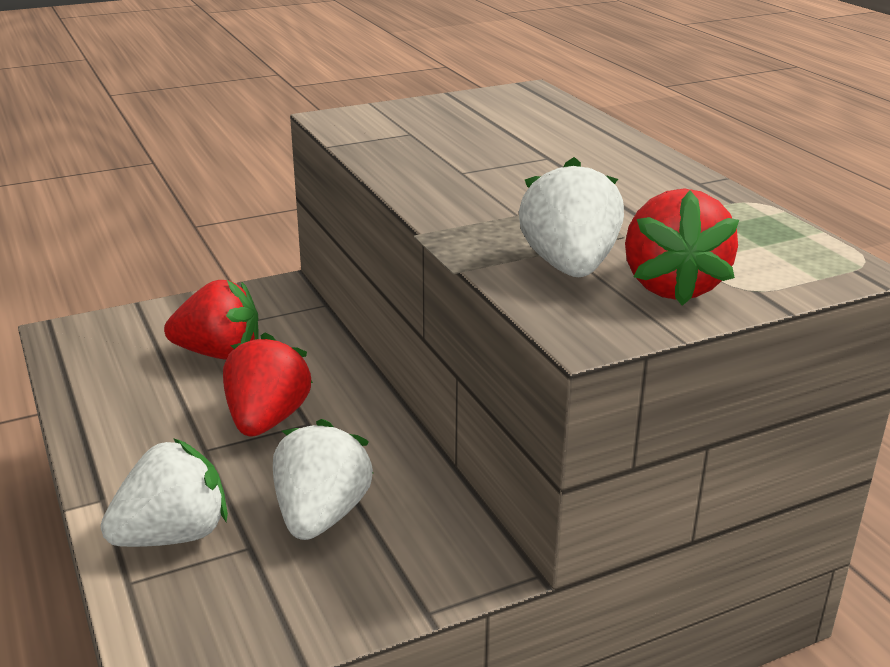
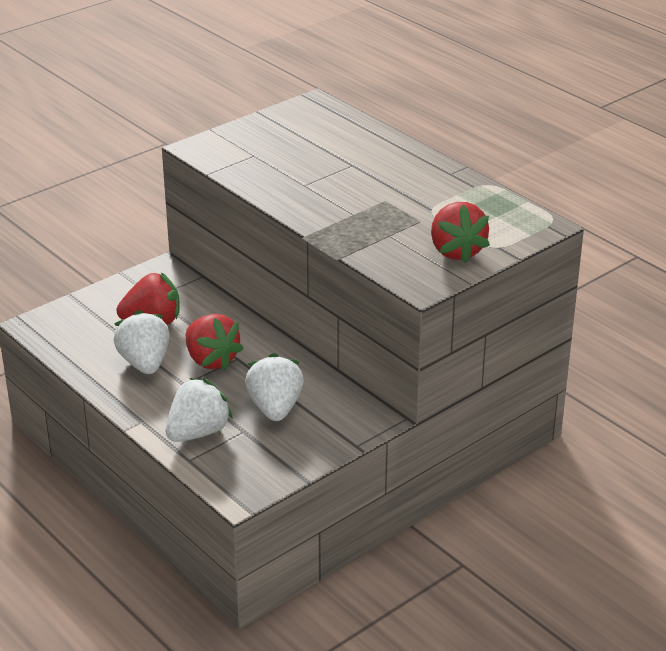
camera: 15 degrees left, 5 degrees up
(267, 420) = (211, 360): red strawberry -> red strawberry turned 150 degrees clockwise
(569, 266) = (398, 246): white strawberry -> white strawberry (145, 363)

